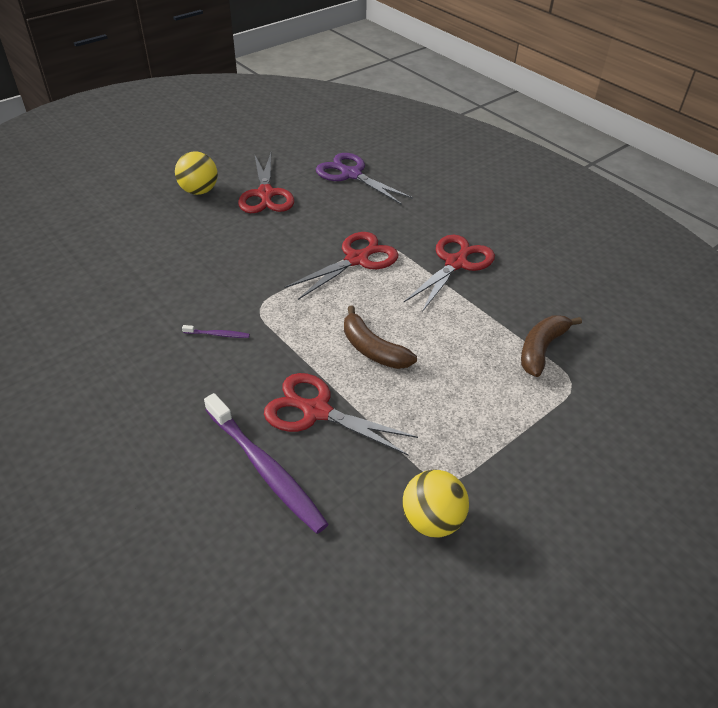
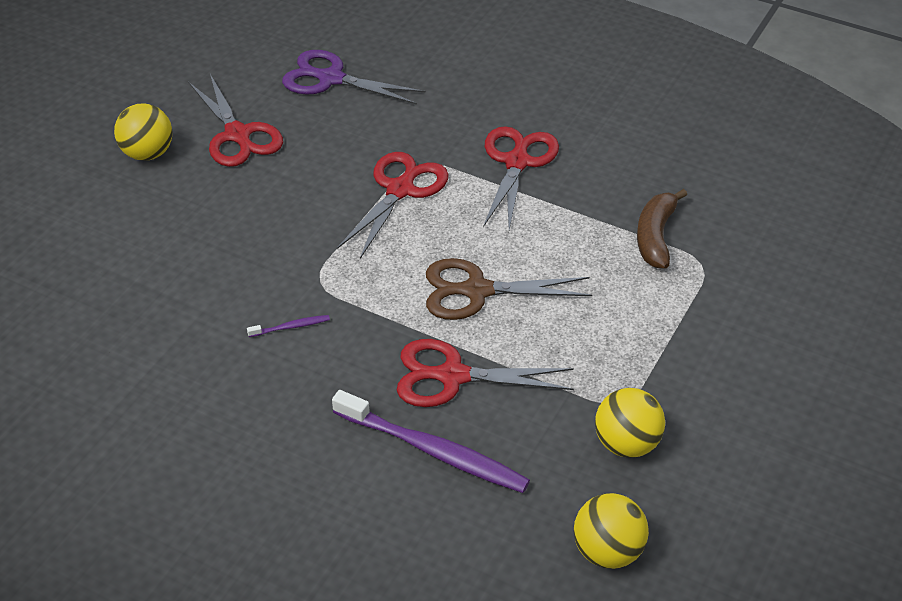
camera: 20 degrees left, 0 degrees up
(364, 619) = (607, 551): none -> yellow ball
(372, 349) = (476, 291): brown banana -> brown scissors

